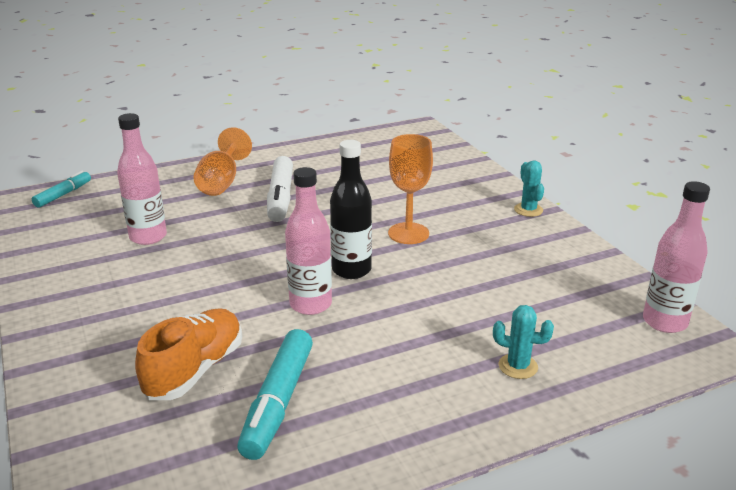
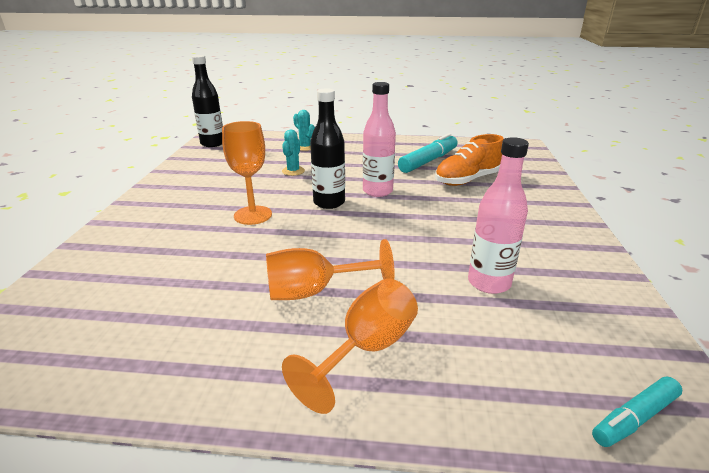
camera: 150 degrees left, 0 degrees up
(280, 197) = (314, 291): white marker -> orange goblet
(528, 210) = (137, 206): turquoise cactus -> turquoise cactus (293, 171)
(664, 322) = (212, 143): pink bottle -> black bottle

